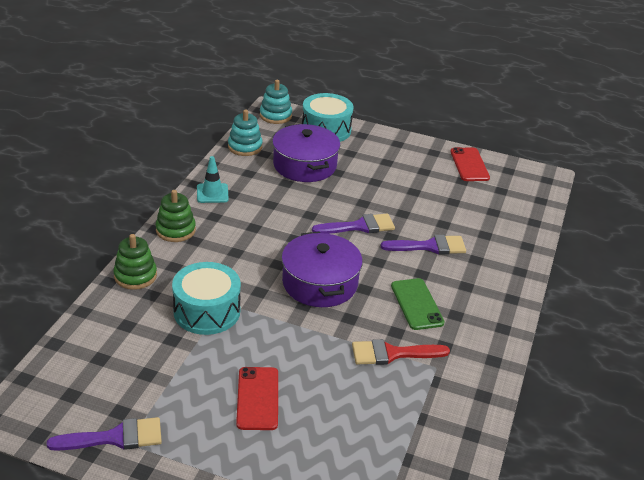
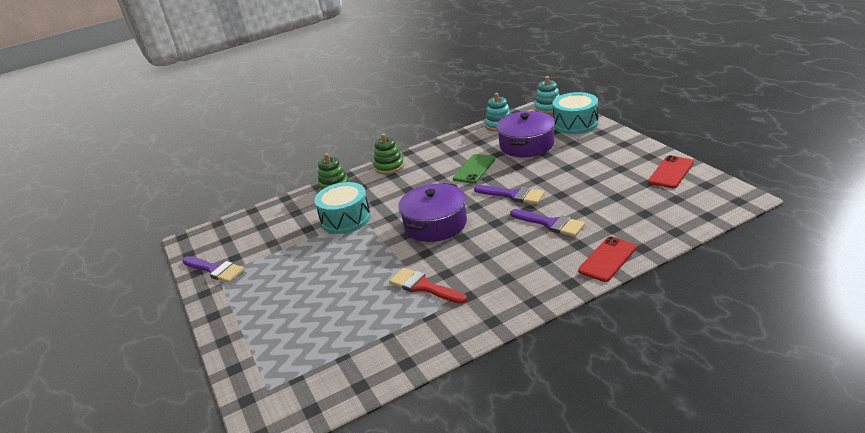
camera: 50 degrees right, 5 degrees down
(212, 193) = (439, 150): turquoise traffic cone -> none
(258, 398) = (307, 280): red phone -> red phone (607, 259)
(416, 304) = (485, 260): green phone -> green phone (474, 169)

